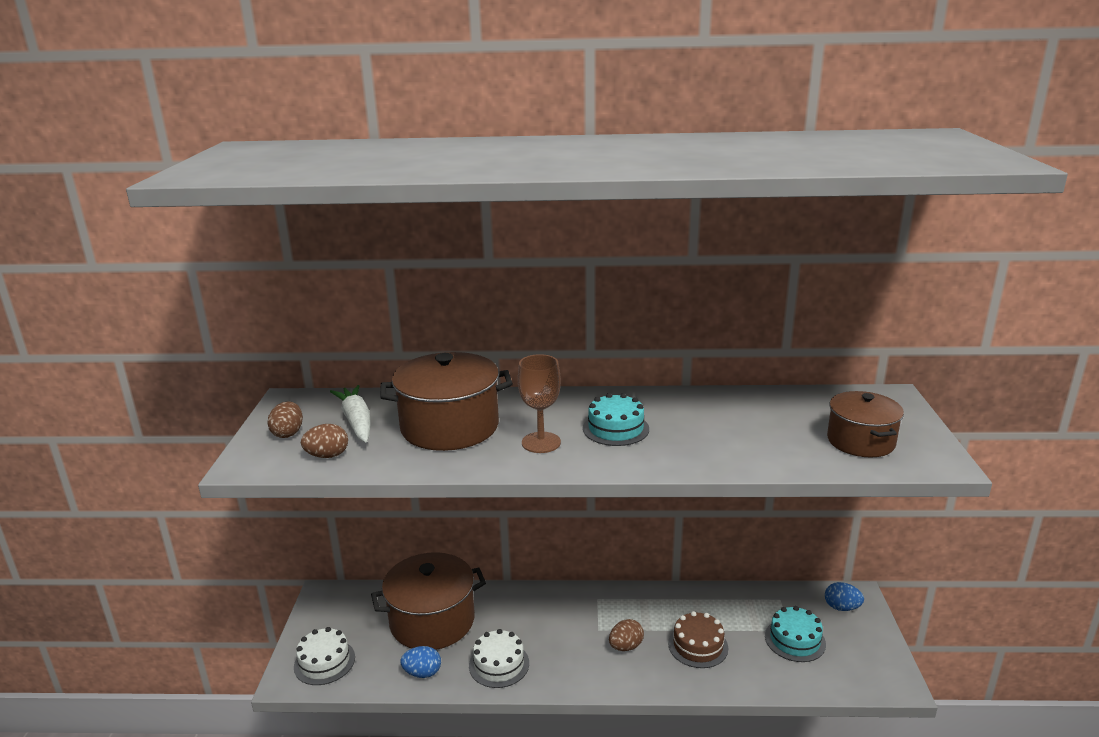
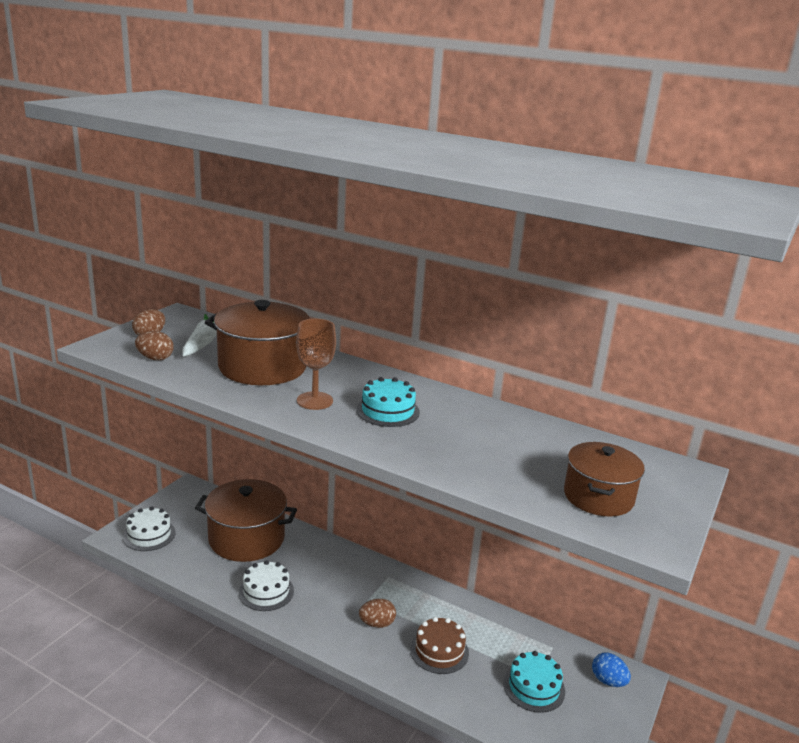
camera: 25 degrees right, 0 degrees up
(422, 673) = (206, 572): blue egg -> none

